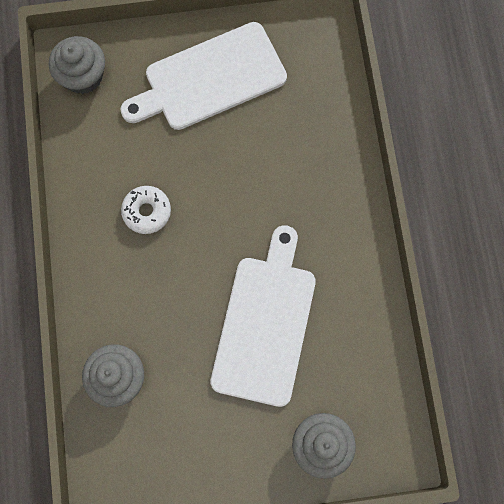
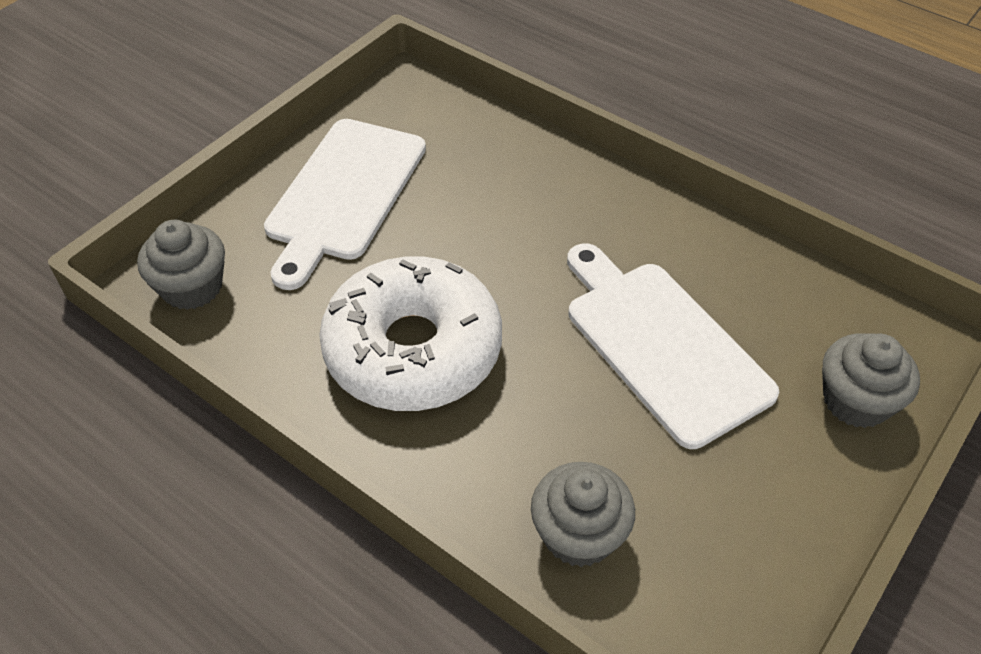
camera: 45 degrees left, 25 degrees down
(147, 212) = (413, 349): white donut -> white donut, size x2.36

